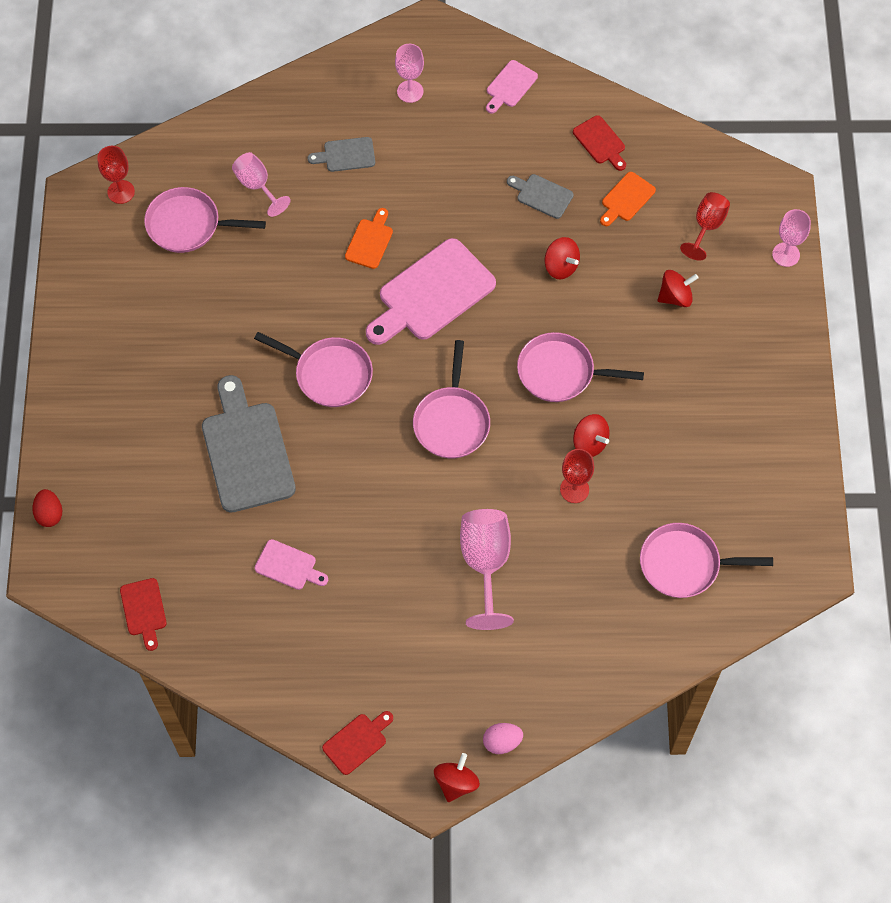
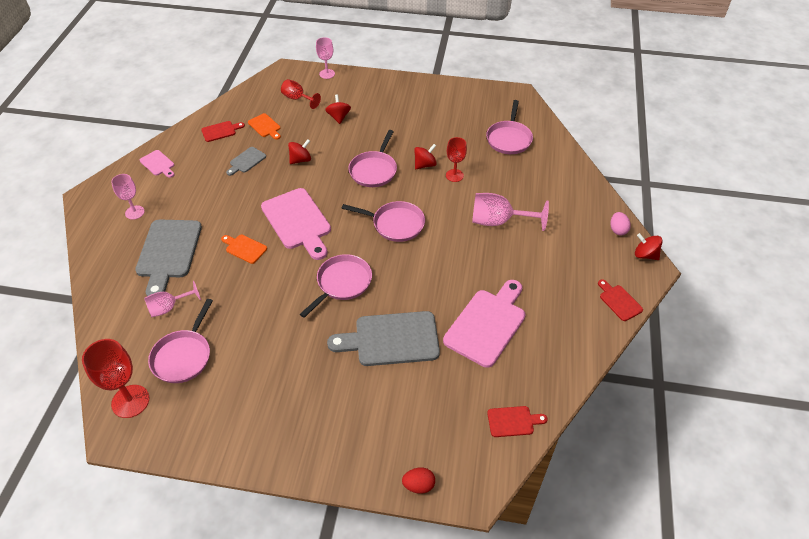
camera: 80 degrees left, 15 degrees down
(121, 192) = (130, 401): red goblet -> red goblet, size x1.58
(288, 566) = (487, 324): pink cutting board -> pink cutting board, size x2.03
(346, 155) = (168, 253): grey cutting board -> grey cutting board, size x2.03

